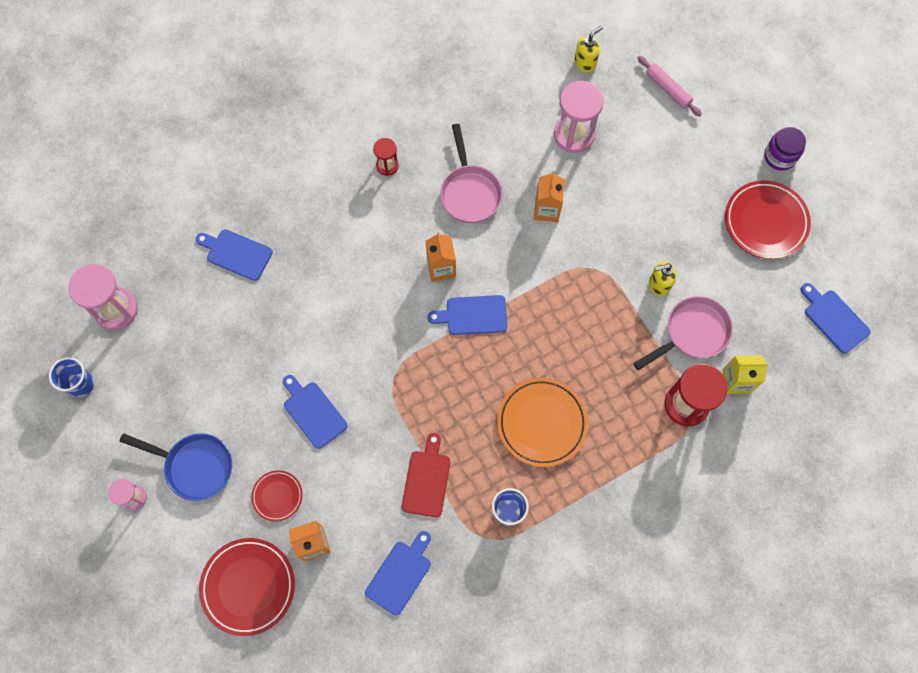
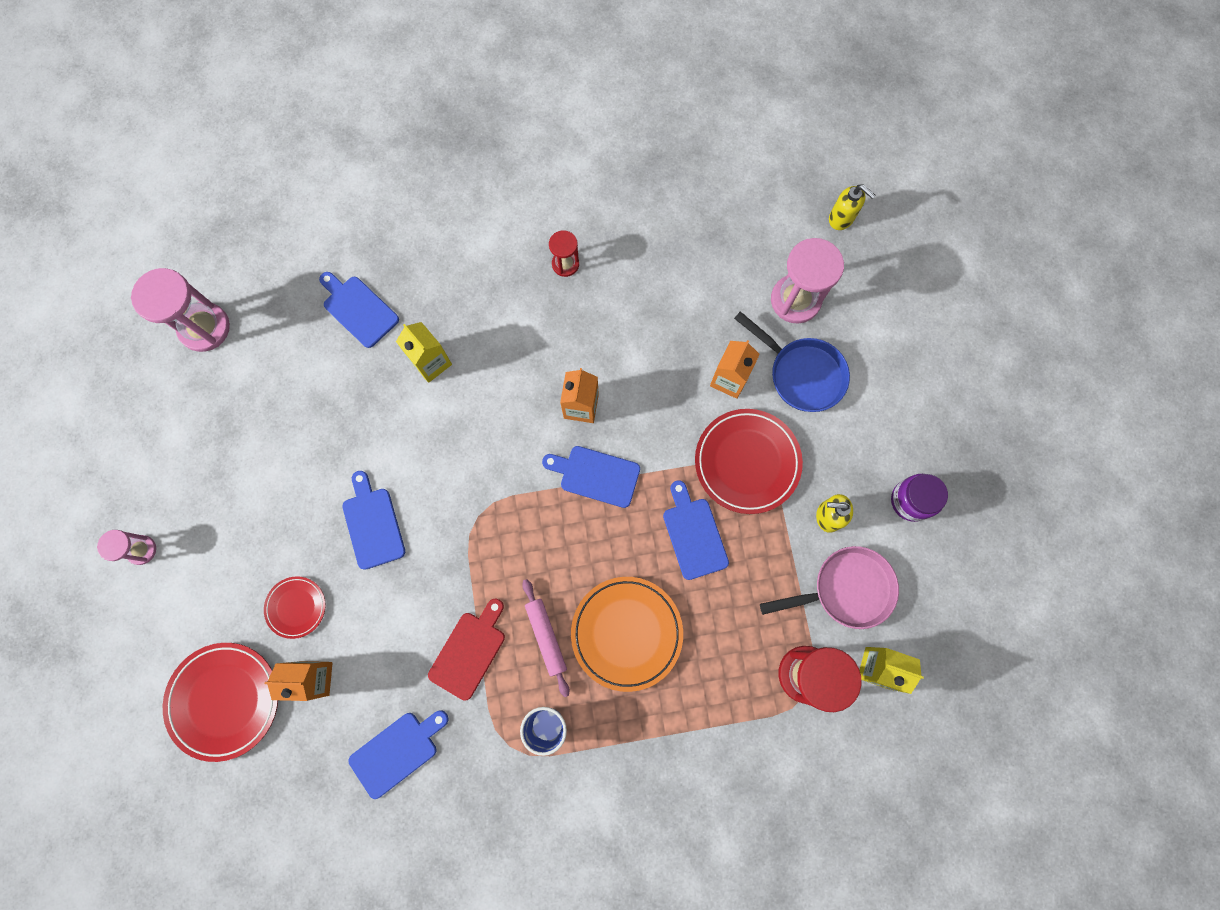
camera: 20 degrees right, 5 degrees up
(81, 384) = (135, 400): blue cup -> none
(195, 466) = (220, 538): blue pan -> blue pan (801, 373)
(311, 275) = (431, 363): none -> yellow carton
(469, 192) = (647, 328): pink pan -> none
(585, 63) = (841, 219): yellow soap dispenser -> yellow soap dispenser turned 60 degrees clockwise
(668, 89) = (929, 282): pink rolling pin -> pink rolling pin (546, 637)
(765, 222) = (987, 485): red plate -> red plate (747, 462)
(780, 156) = (1035, 410): purple jar -> purple jar (911, 500)
(834, 319) = (1026, 634): blue cutting board -> blue cutting board (693, 534)

